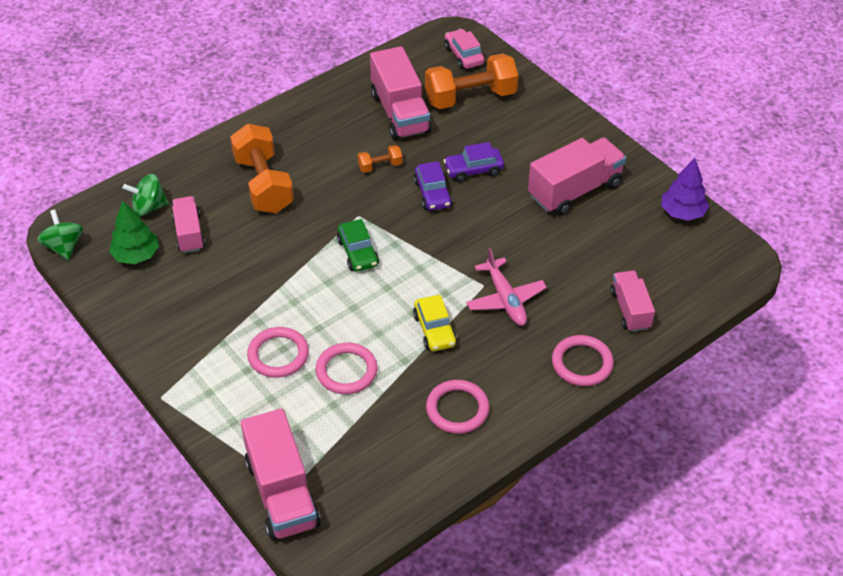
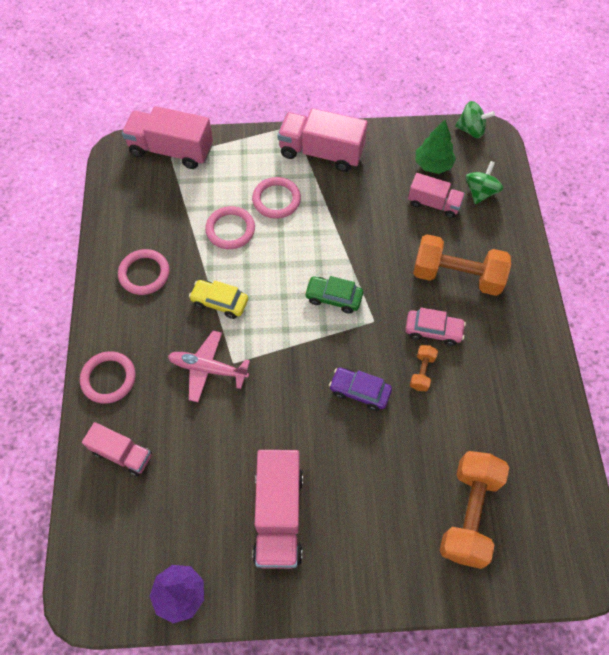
camera: 125 degrees right, 15 degrees up
(400, 113) = (484, 432): pink truck -> pink truck (321, 152)
(464, 55) = (541, 554): pink car -> pink car (433, 330)
(473, 170) = (365, 444): purple car -> none

